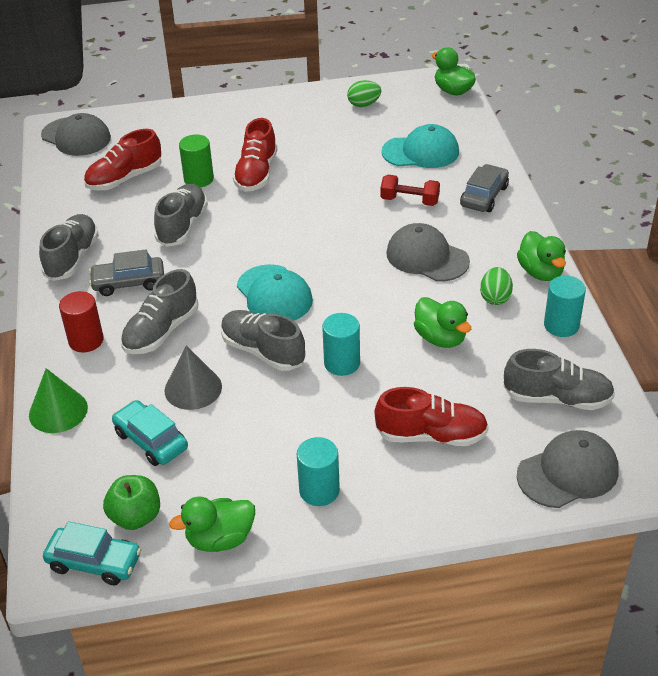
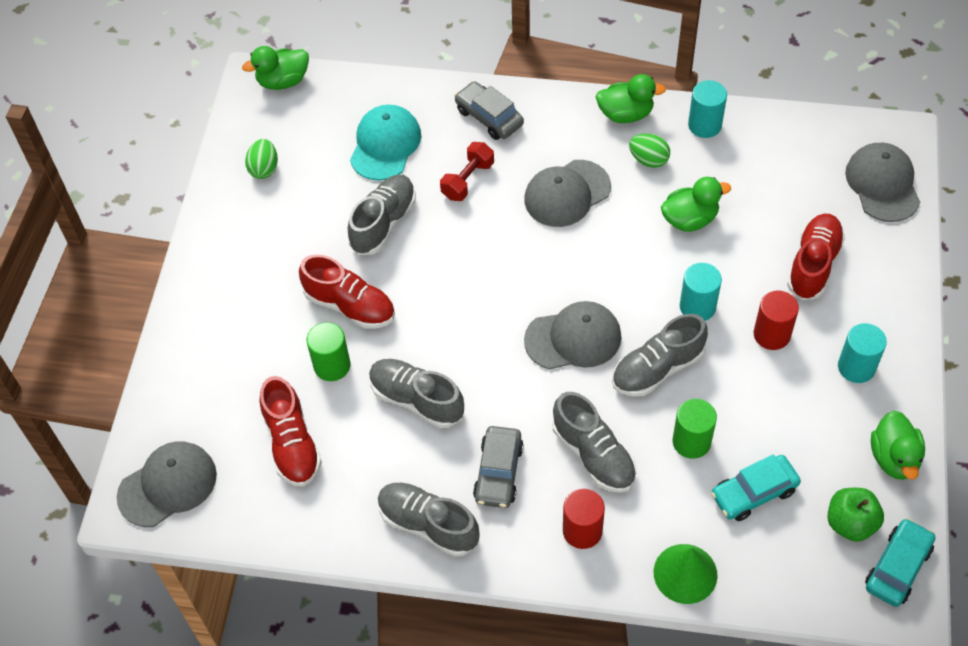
camera: 70 degrees left, 15 degrees up
(193, 388) = (691, 441): grey cone -> green cylinder
(274, 294) = (573, 338): turquoise cap -> grey cap
(332, 420) = (771, 334): none -> red cylinder
(557, 398) = (795, 161): grey shoe -> grey shoe (383, 223)

